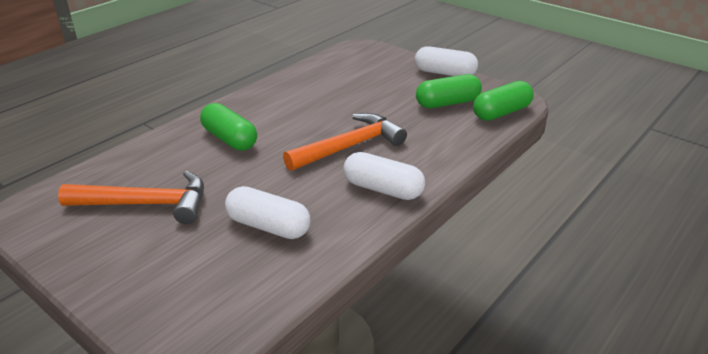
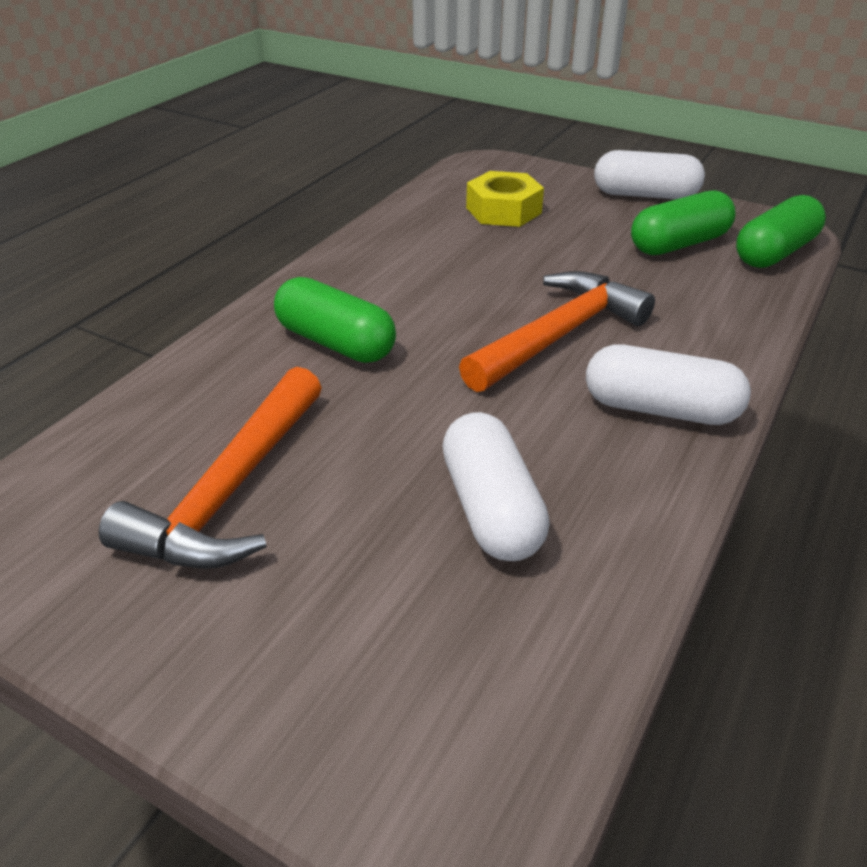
camera: 10 degrees left, 5 degrees up
(146, 204) = (231, 491): orange hammer -> orange hammer turned 120 degrees clockwise
(268, 226) = (491, 508): white capsule -> white capsule turned 60 degrees clockwise
(357, 76) = (503, 210): none -> yellow nut

